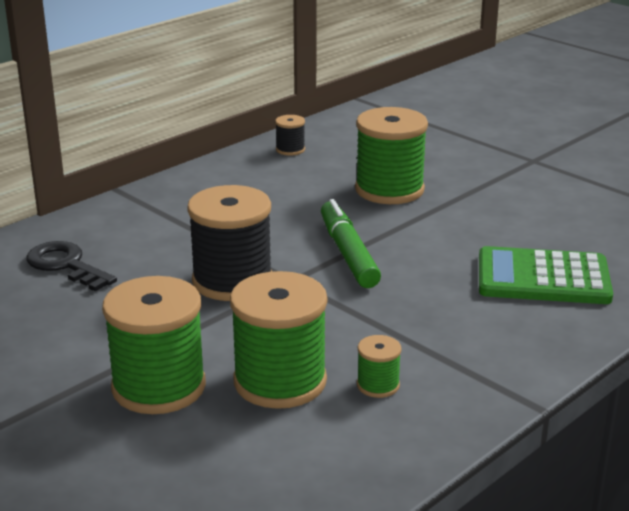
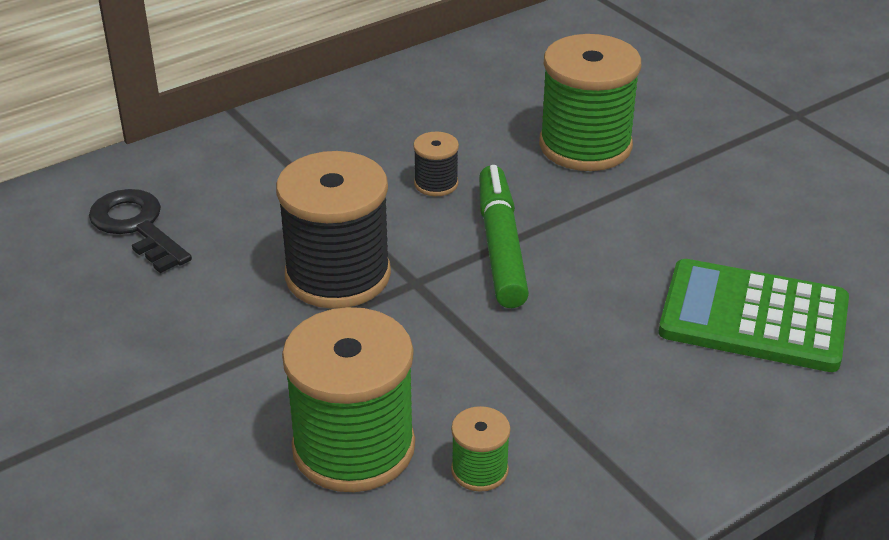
camera: 10 degrees right, 10 degrees up
(159, 387) = (198, 436): green spool -> none
(290, 149) = (472, 66): black spool -> black spool (436, 184)

